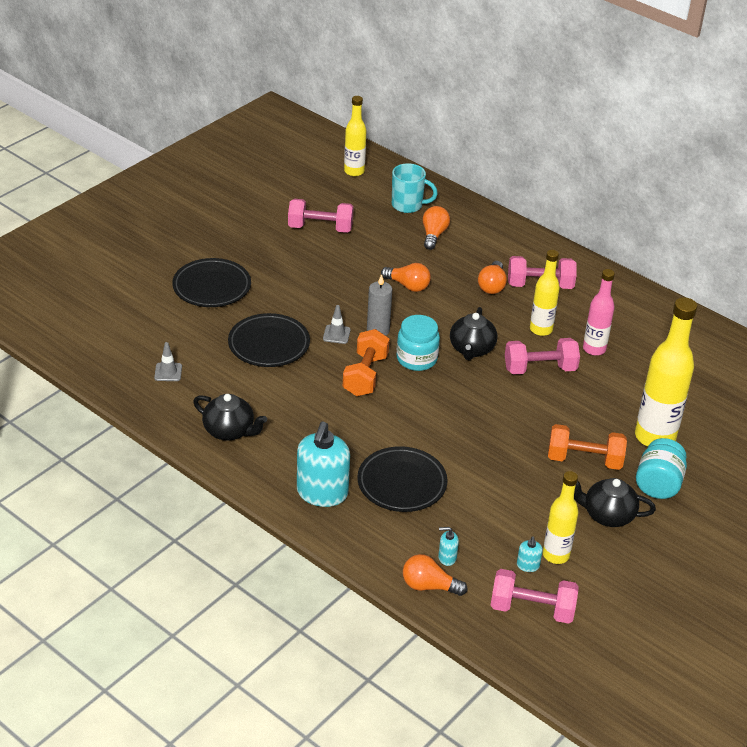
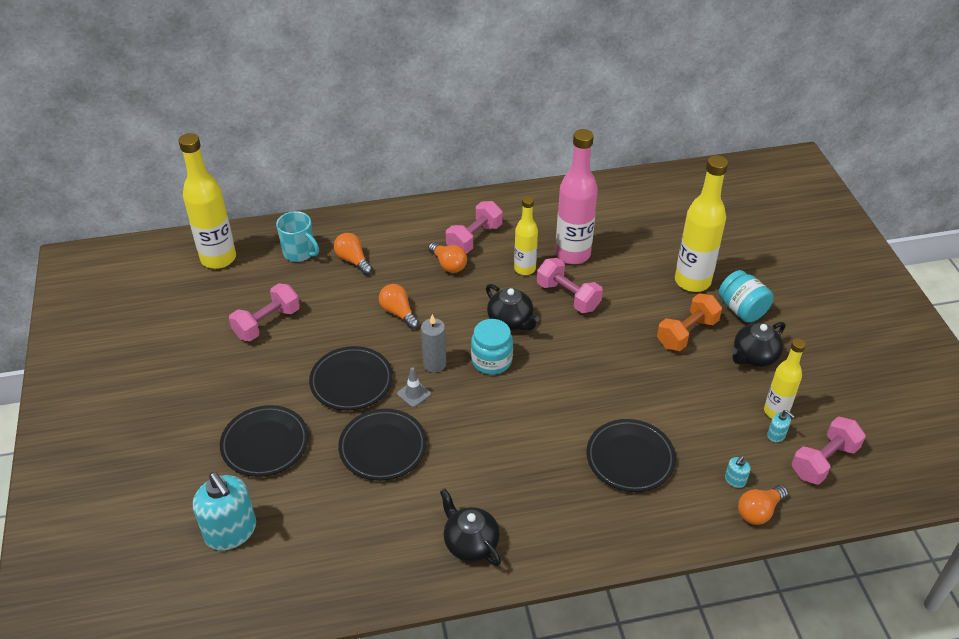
camera: 50 degrees left, 5 degrees up
(168, 372) = (349, 545): grey traffic cone -> none
(230, 431) = (470, 543): black teapot -> black teapot turned 105 degrees counterclockwise
(312, 297) = (351, 382): none -> black plate
(322, 493) = (601, 520): turquoise soap dispenser -> turquoise soap dispenser (231, 531)
(354, 171) = (218, 258): yellow bottle -> yellow bottle, size x1.66
(365, 375) = (482, 405): orange dumbbell -> none
(408, 205) = (299, 253): turquoise mug -> turquoise mug turned 75 degrees clockwise
(408, 286) = (398, 312): orange light bulb -> orange light bulb turned 105 degrees counterclockwise
(540, 369) = (568, 296): pink dumbbell -> pink dumbbell turned 75 degrees counterclockwise
(594, 349) = (572, 254): pink bottle -> pink bottle, size x1.66

